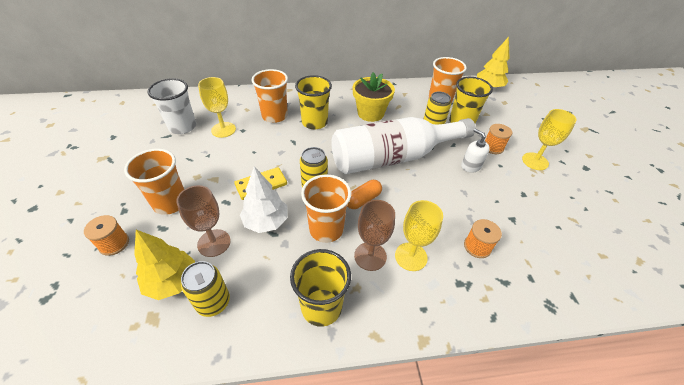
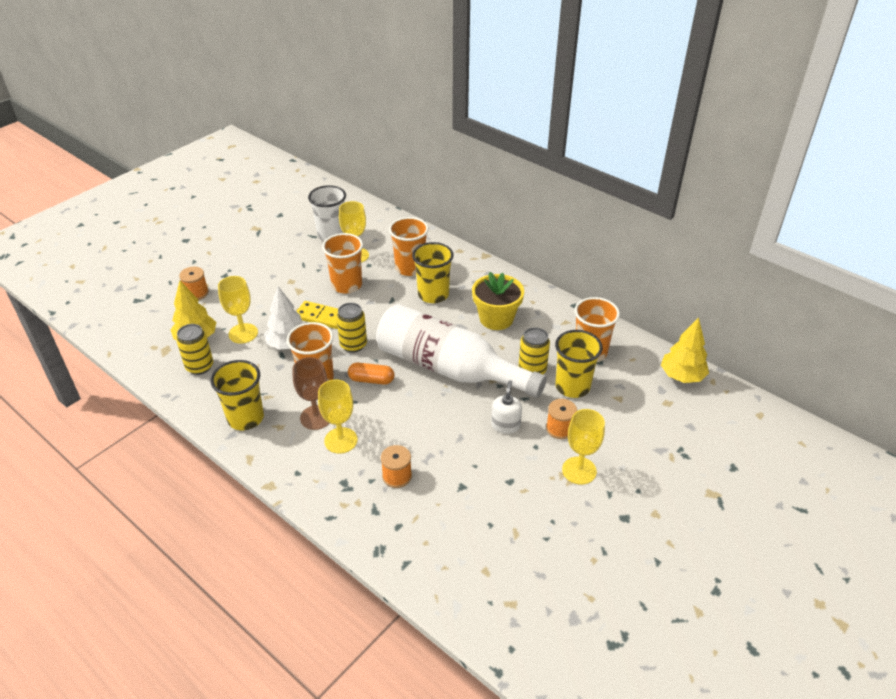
camera: 50 degrees right, 5 degrees down
(170, 203) = (253, 289): orange cup -> orange cup (347, 285)
(214, 243) = (243, 333): brown goblet -> yellow goblet

